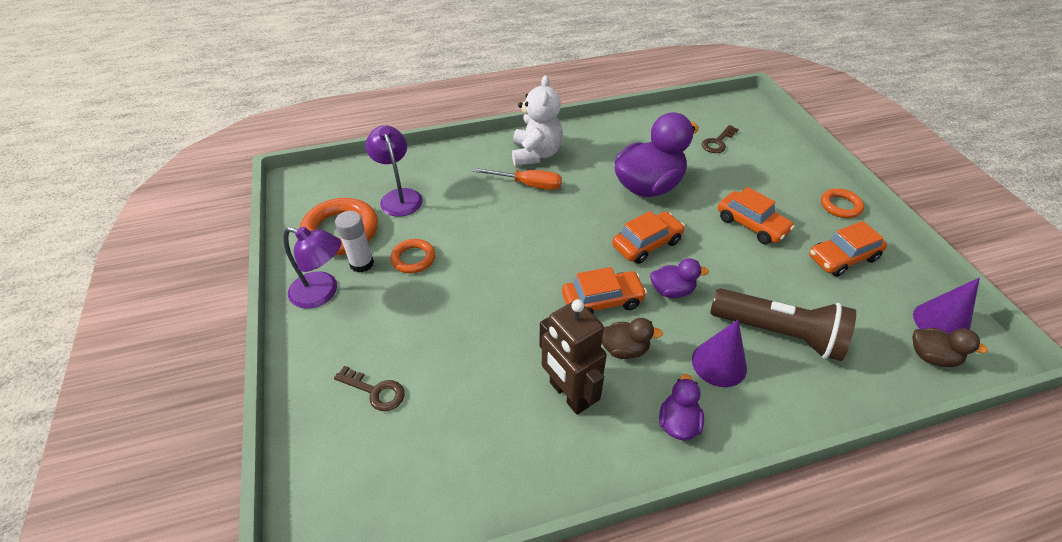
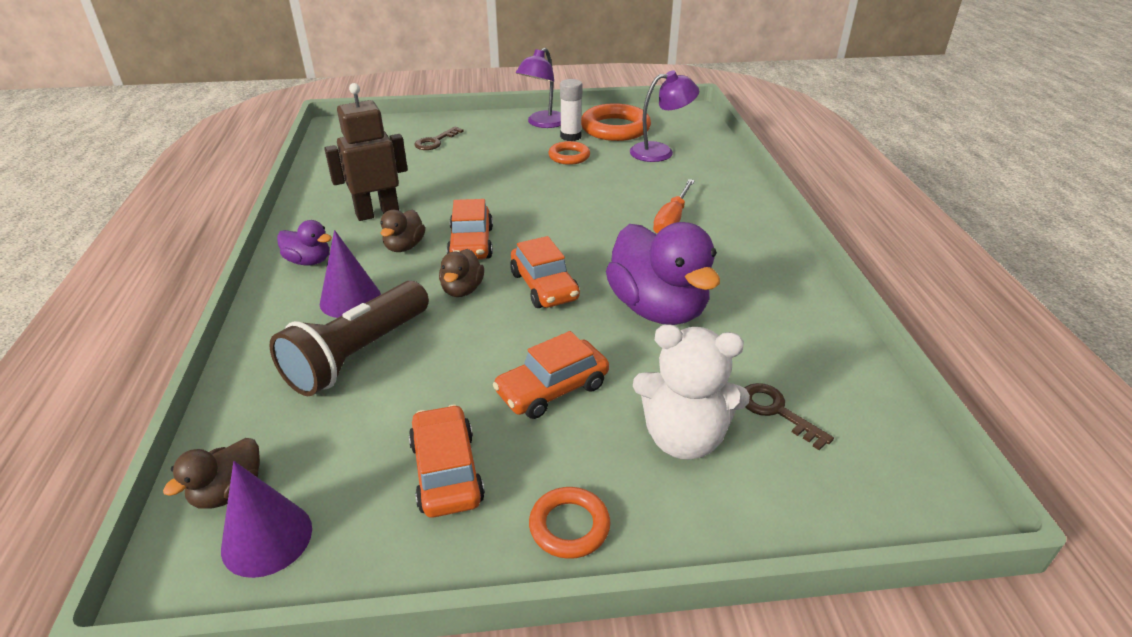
camera: 100 degrees right, 10 degrees down
(536, 154) = (735, 231): white teddy bear -> white teddy bear (683, 438)
(672, 291) = (462, 290): purple duck -> brown duck

